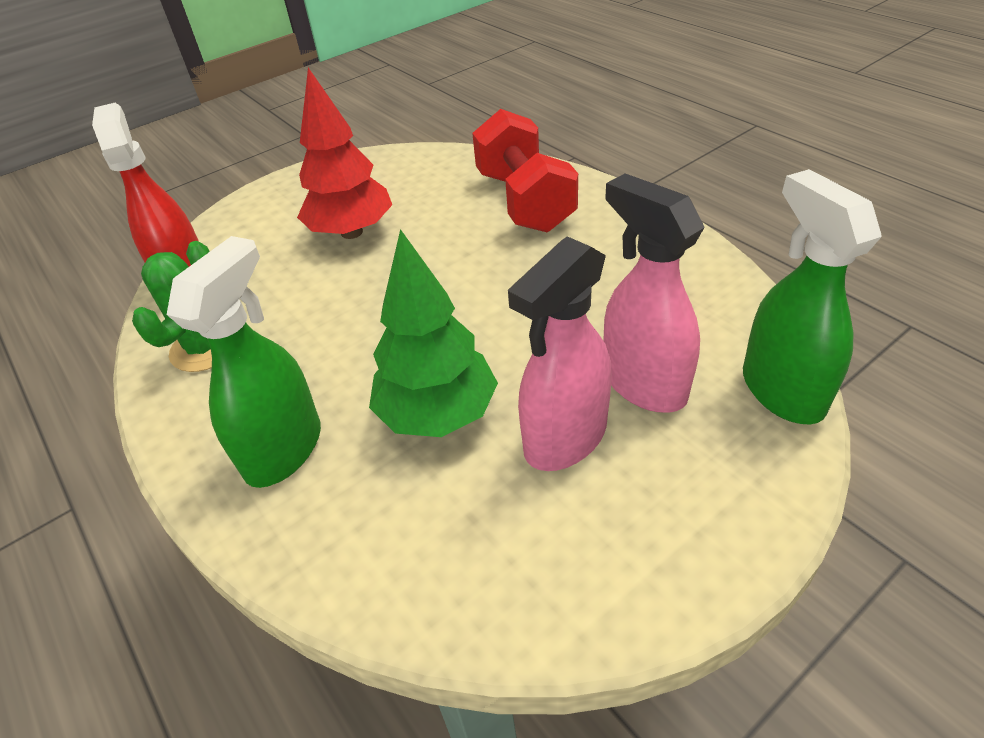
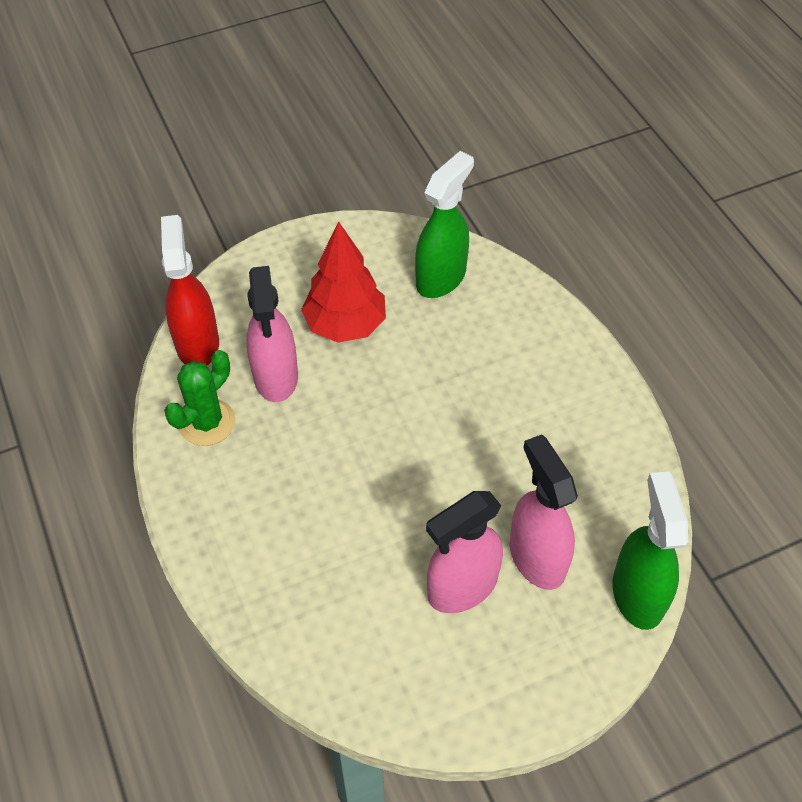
camera: 10 degrees right, 10 degrees up
(282, 290) = (275, 377): none -> pink spray bottle
(284, 449) = (257, 537): green spray bottle -> green spray bottle (441, 278)
(438, 414) = (375, 539): green tree -> none
(524, 201) = (507, 332): red dumbbell -> none

